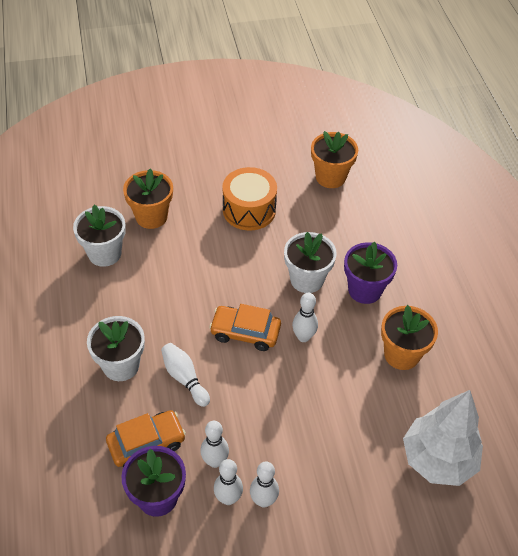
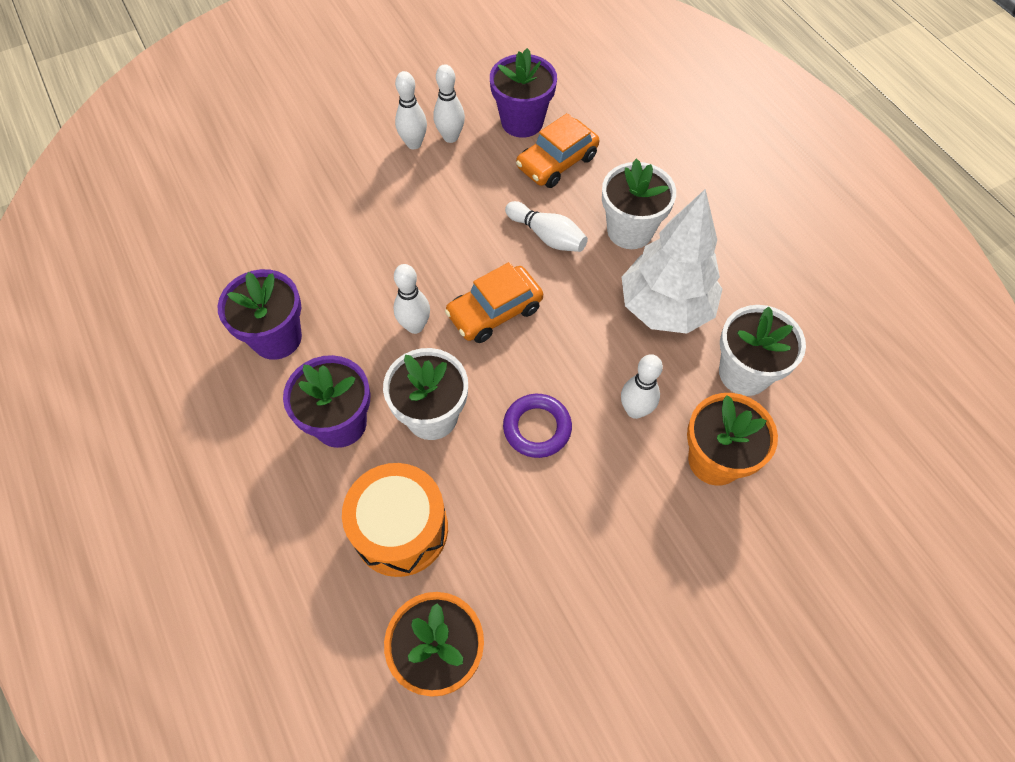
camera: 165 degrees right, 10 degrees up
(215, 461) = (477, 164): white bowling pin -> white bowling pin (635, 410)
(245, 257) = (537, 428): none -> purple ring
(245, 332) = (494, 311): orange car -> orange car turned 150 degrees clockwise
(249, 210) = (564, 524): orange drum -> orange drum (400, 529)
(401, 354) = (277, 338): orange flower pot -> purple flower pot
(437, 459) = (226, 225): white tree -> white tree (665, 308)

